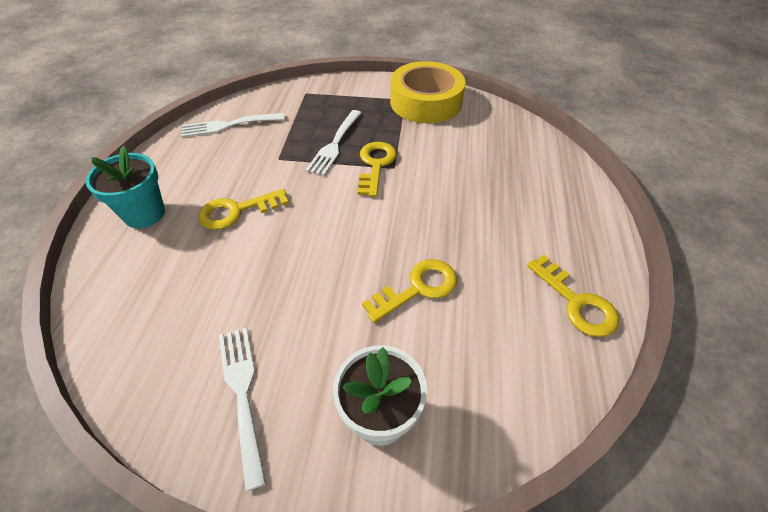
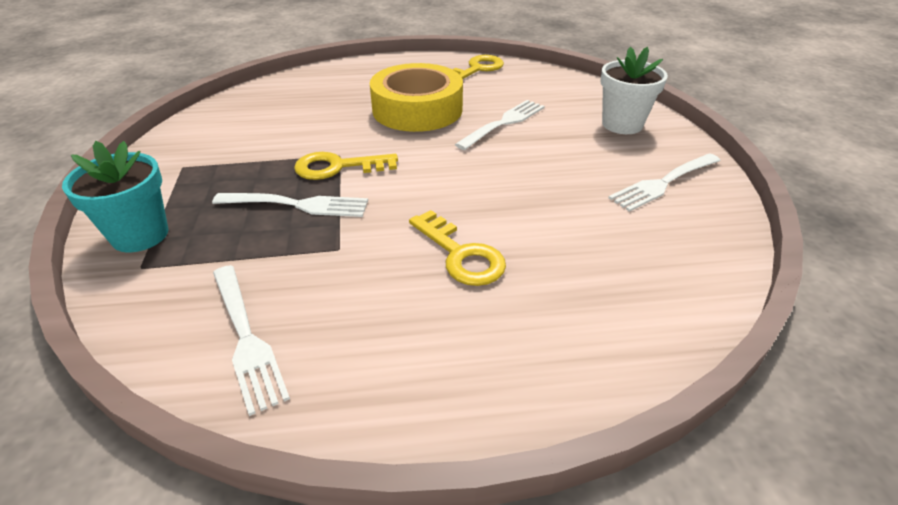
camera: 105 degrees left, 10 degrees down
(144, 214) = (510, 352): turquoise flower pot -> turquoise flower pot (140, 235)
(417, 288) = (503, 123): yellow key -> white fork
(426, 102) = (192, 150): yellow tape -> yellow tape (417, 109)

